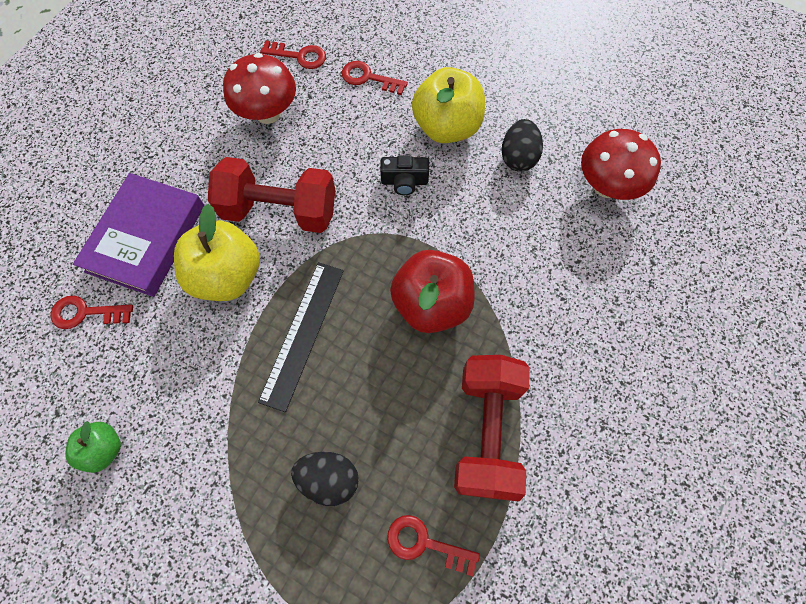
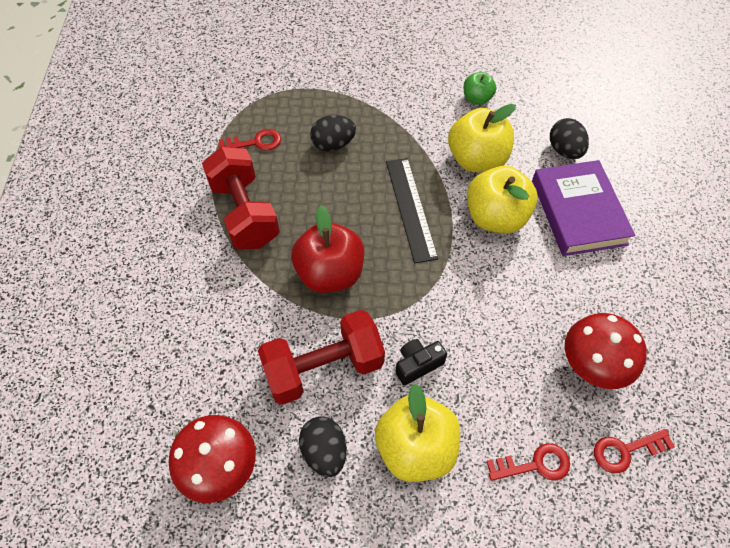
camera: 150 degrees right, 10 degrees down
(85, 313) = (564, 151): red key -> black egg
(185, 356) = (476, 160): none -> yellow apple
(280, 210) = (501, 283): red dumbbell -> red dumbbell (323, 368)

